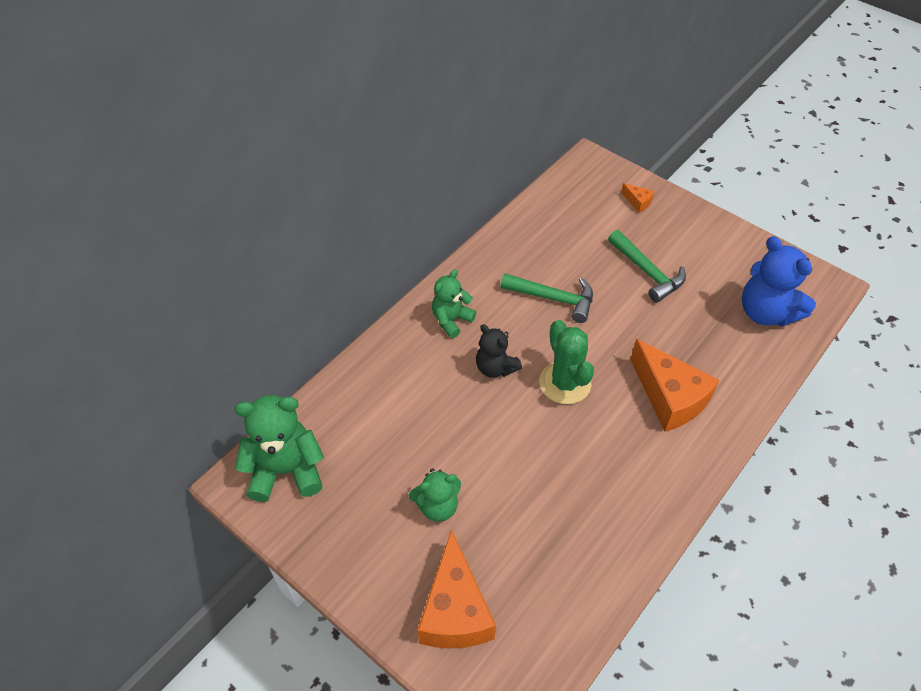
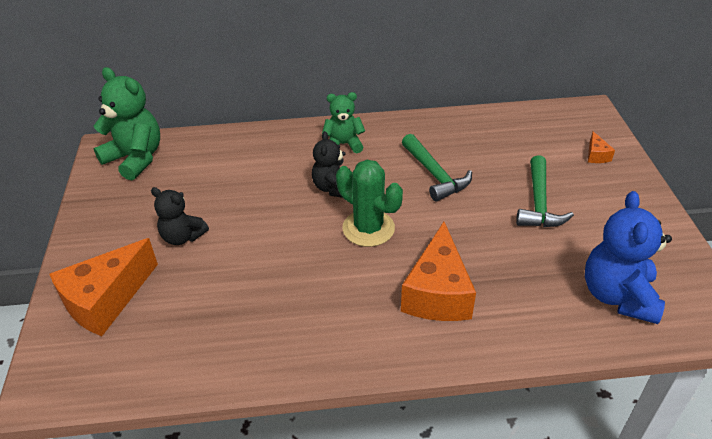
camera: 45 degrees right, 10 degrees down
(437, 506) = (182, 237): green teddy bear -> black teddy bear
(565, 383) = (368, 228): green cactus -> green cactus turned 75 degrees counterclockwise

